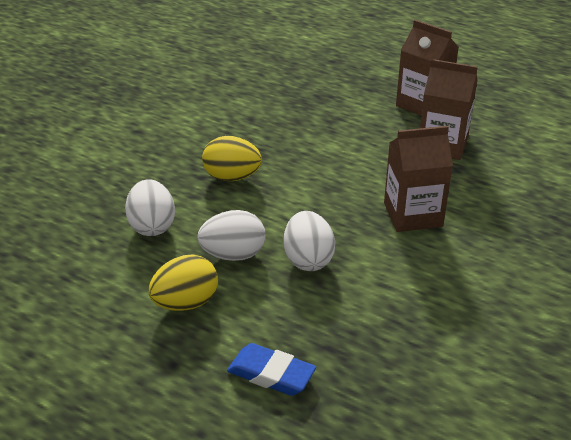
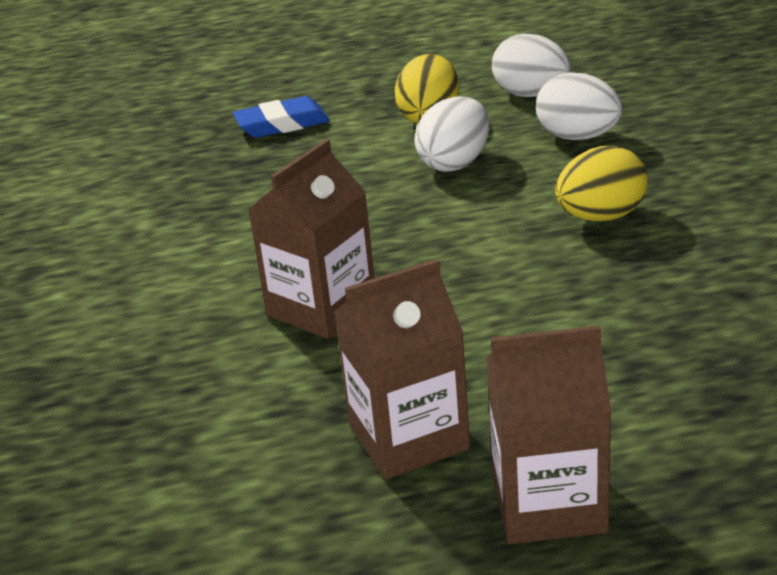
camera: 140 degrees right, 5 degrees down
(308, 259) = (375, 200): white egg -> white egg (531, 94)

